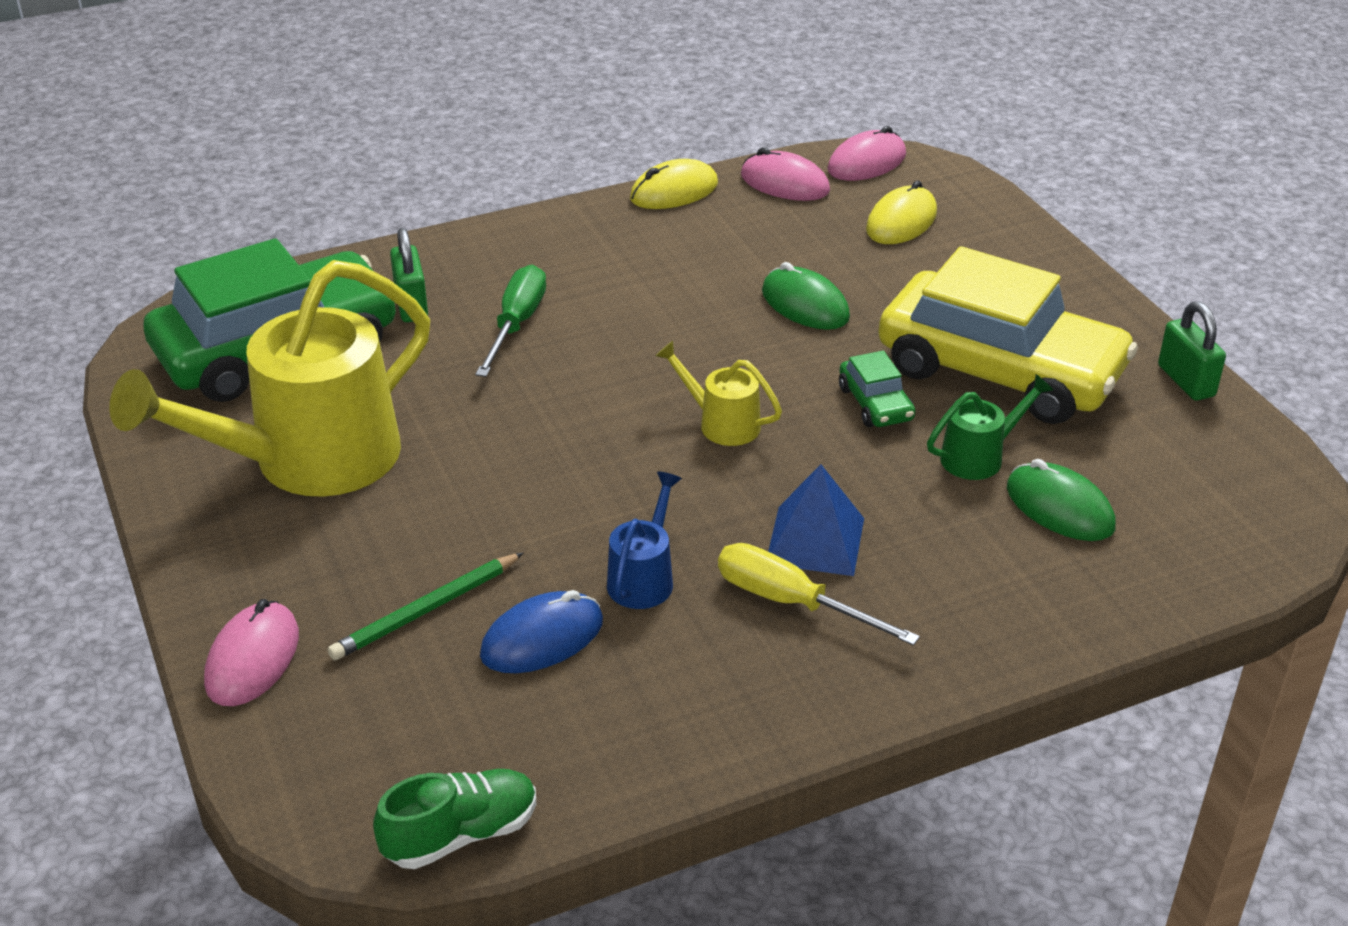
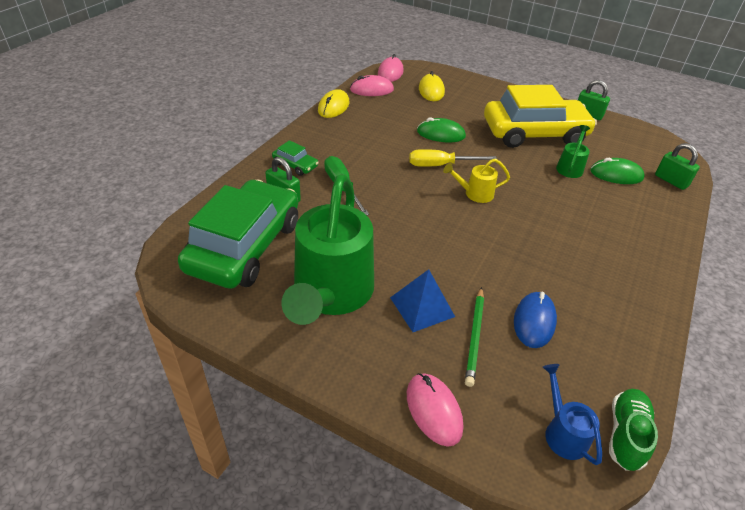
camera: 40 degrees left, 5 degrees up
(306, 462) = (330, 295): yellow watering can -> green watering can
(644, 577) = (533, 272): blue watering can -> blue watering can (562, 432)
(791, 602) = (592, 254): yellow screwdriver -> yellow screwdriver (440, 165)
(815, 540) = (566, 225): blue pyramid -> blue pyramid (422, 307)
(875, 404) = (514, 162): green car -> green car (295, 165)
(1170, 569) = (671, 181): none -> green padlock

